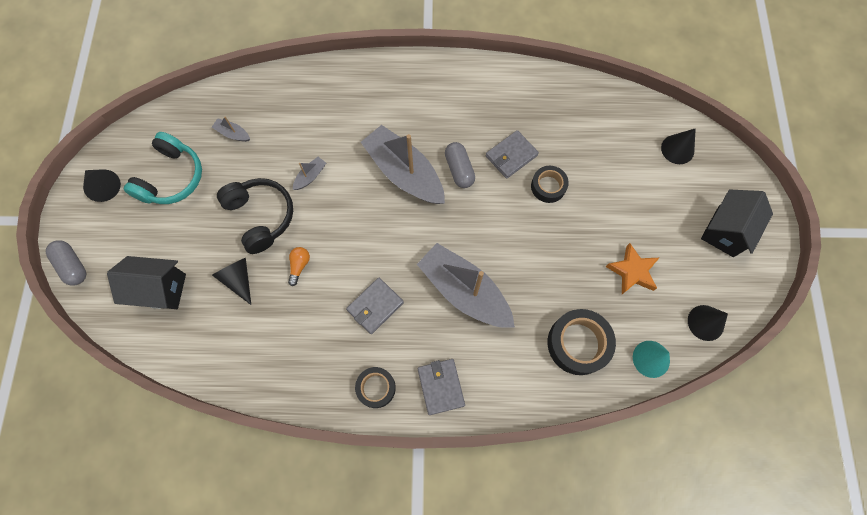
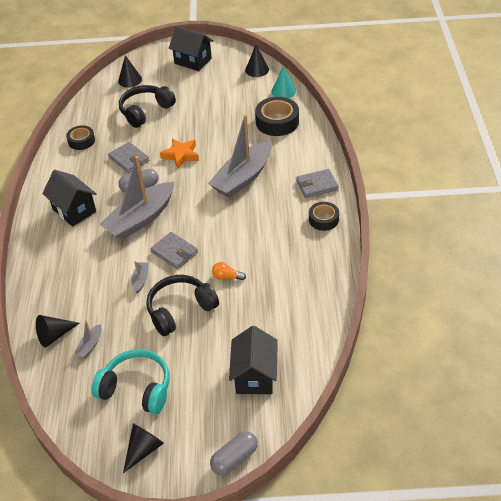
camera: 90 degrees left, 25 degrees down
(238, 279) = (241, 317): black cone -> black cone (54, 335)
(310, 176) = (140, 280): grey boat -> grey boat turned 60 degrees clockwise
(375, 306) = (259, 226): grey wallet -> grey wallet (174, 252)
(427, 103) = (74, 210): none -> black house
(548, 186) = (157, 139): black tape -> black tape (81, 141)
(607, 171) = (145, 111): none -> black headphones
(632, 271) = (223, 99): orange star -> orange star (181, 155)

